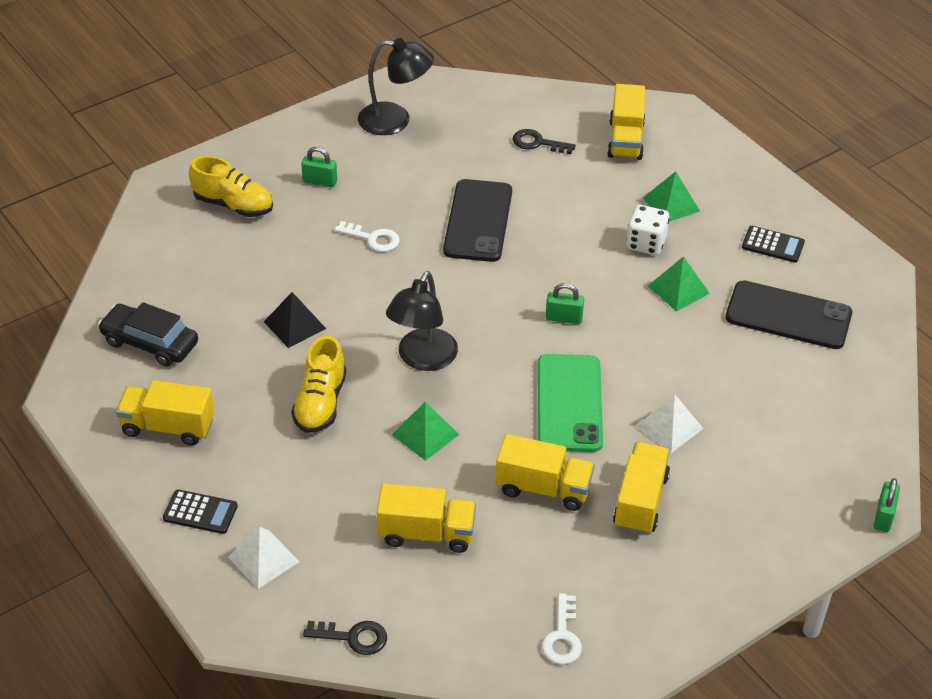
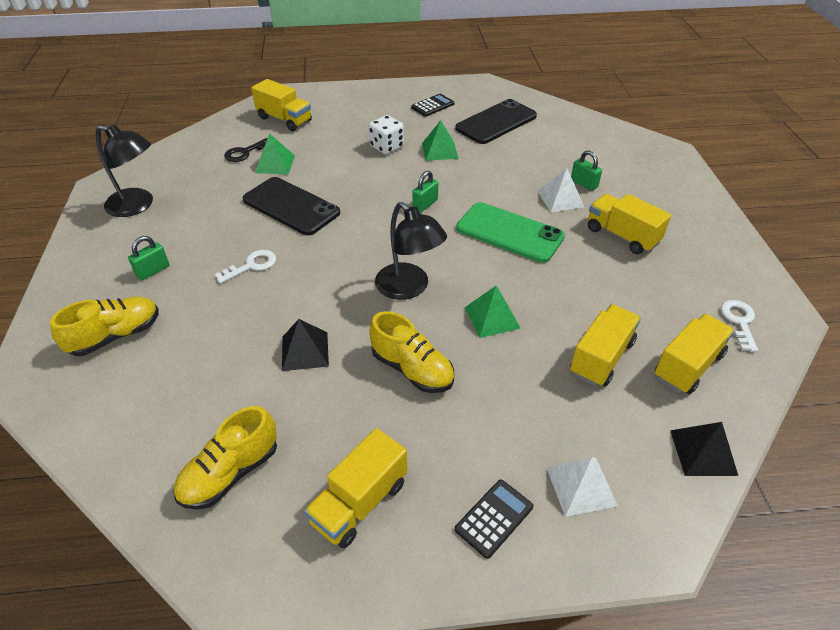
camera: 60 degrees left, 0 degrees up
(150, 343) = (230, 473): black car -> yellow shoe
(353, 637) = (703, 452): black key -> black pyramid
(395, 120) = (137, 205): black lamp -> black lamp turned 75 degrees clockwise
(543, 488) = (586, 276): yellow truck -> yellow truck (688, 366)
(562, 637) = (739, 321): white key -> white key turned 120 degrees counterclockwise
(671, 204) = (362, 125): green pyramid -> green pyramid (275, 164)
(883, 517) = (680, 152): green padlock -> green padlock (584, 184)

